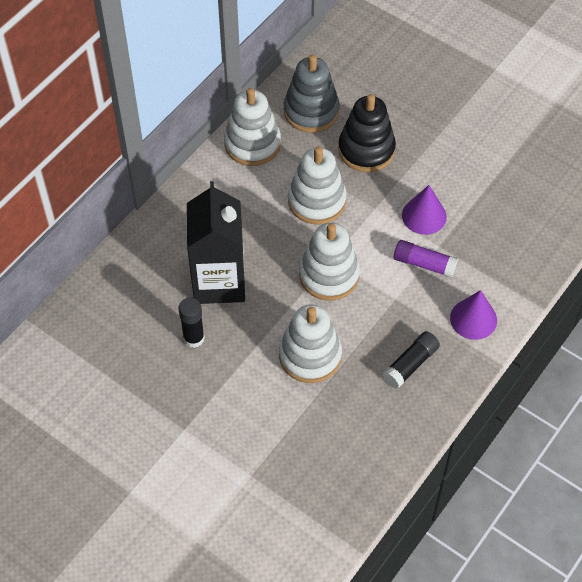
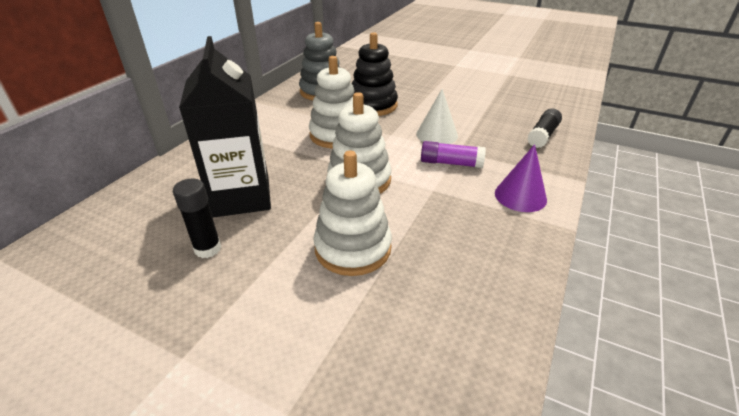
camera: 10 degrees left, 20 degrees down
(252, 144) = (274, 110): white stacking toy -> none
(410, 364) = (473, 241): black glue stick -> black glue stick (542, 135)
(424, 216) = (437, 134): purple cone -> white cone

